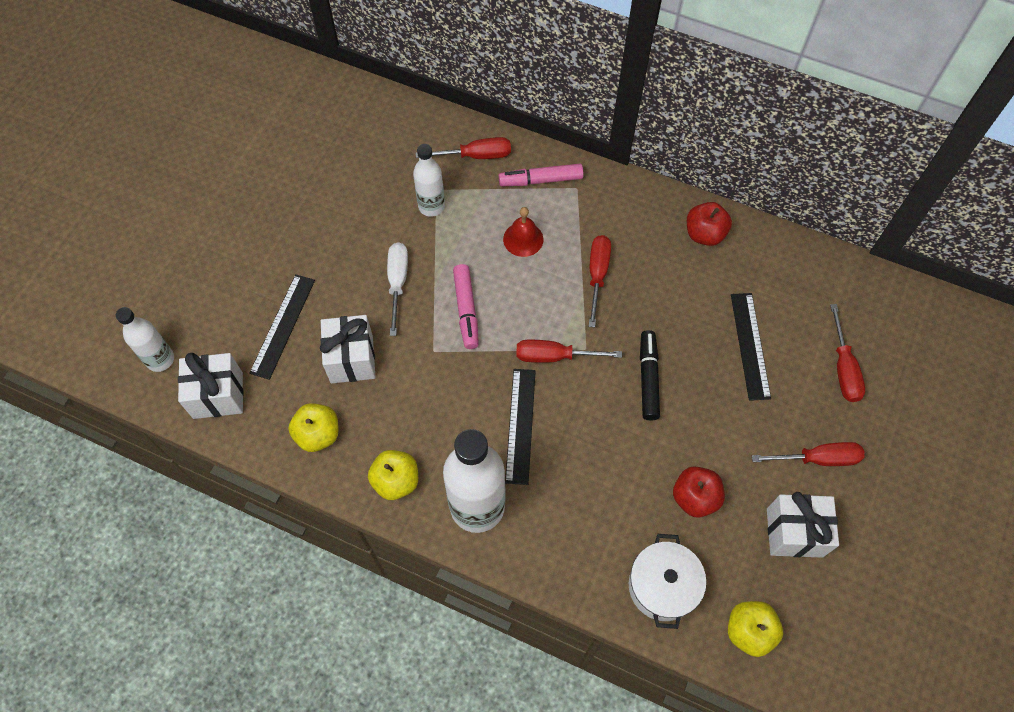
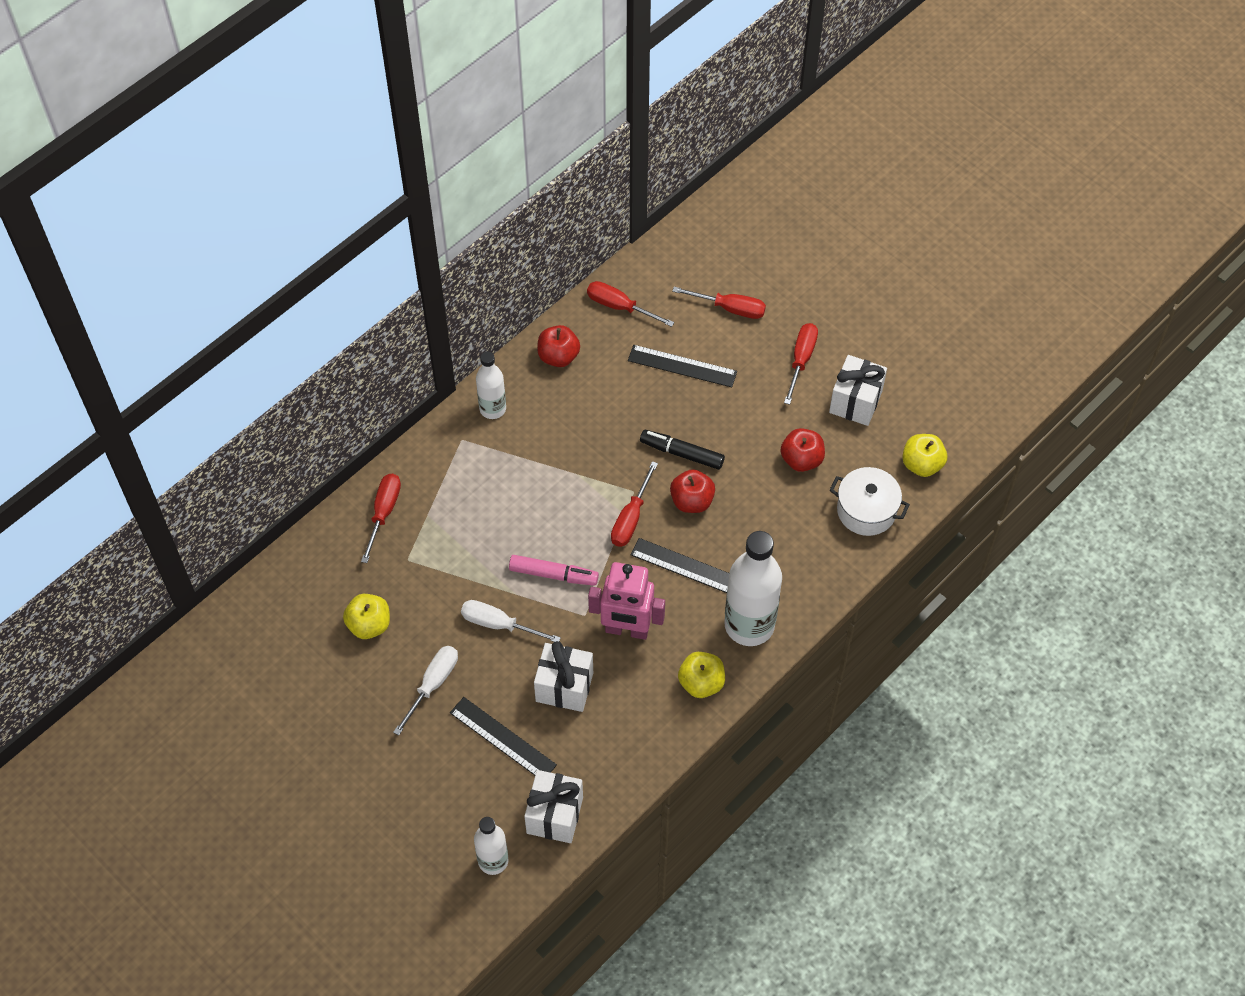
camera: 70 degrees left, 5 degrees down
(318, 434) = (630, 736): yellow apple -> yellow apple (369, 625)
(319, 252) = (433, 684): none -> white screwdriver
(430, 393) = (627, 630): none -> pink robot
(431, 206) = (425, 569): white bottle -> white bottle (492, 409)
(523, 239) = (498, 503): red bell -> none
(541, 180) = (439, 466): pink marker -> none
(597, 275) = (563, 456): red screwdriver -> red screwdriver (619, 307)
(597, 405) = (692, 501): none -> red apple

